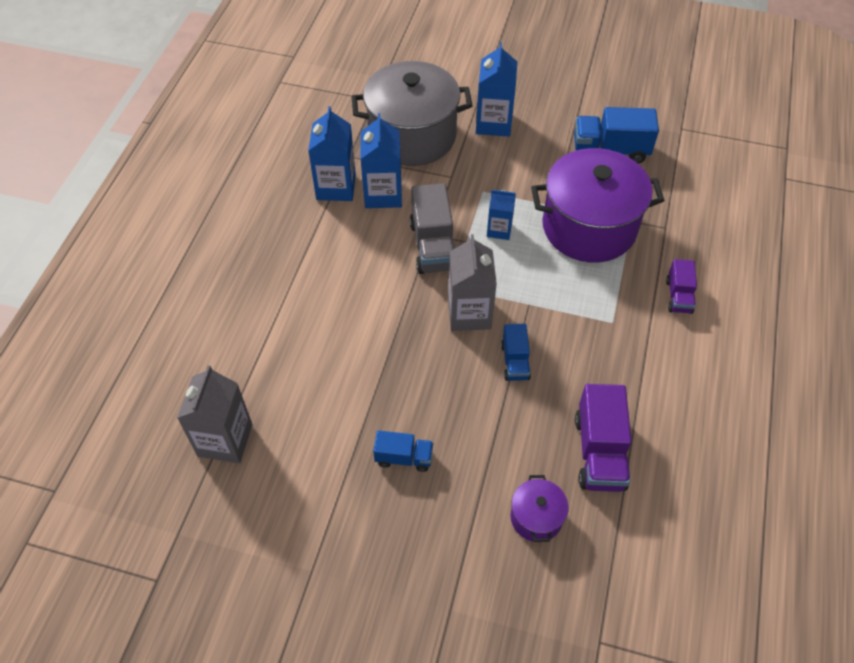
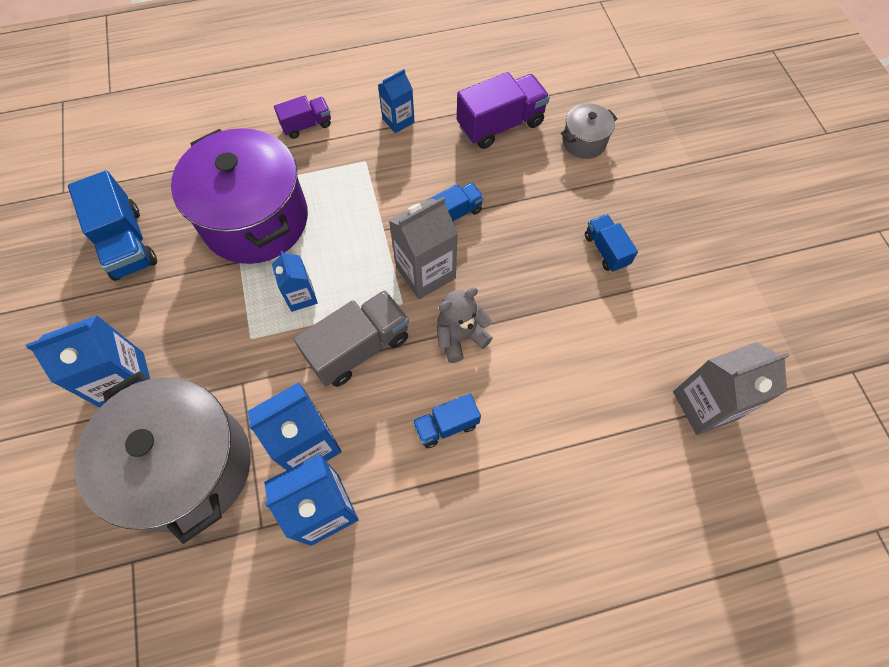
camera: 120 degrees left, 10 degrees up
(339, 269) = (446, 425): none -> blue truck
(398, 309) = (460, 337): none -> grey teddy bear
(536, 517) = (584, 142): purple pot -> grey pot
(649, 368) = (398, 120): none -> blue carton

